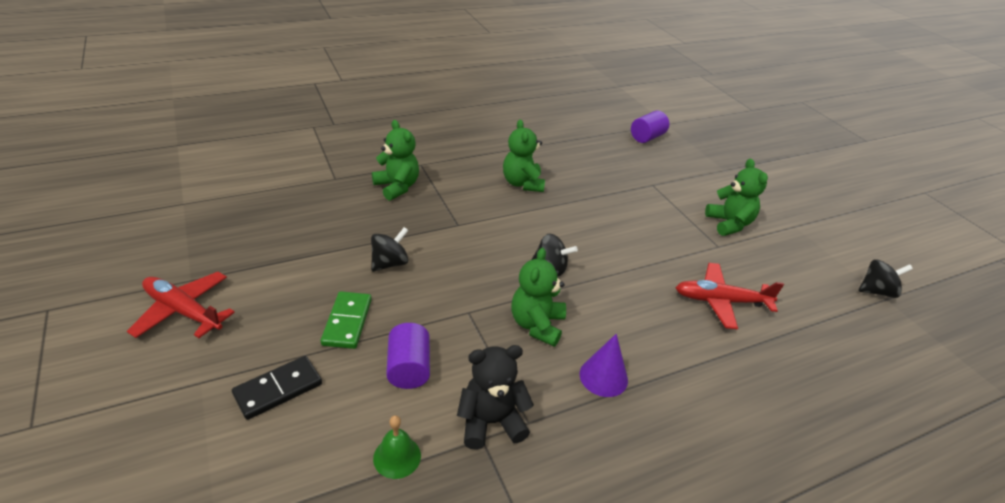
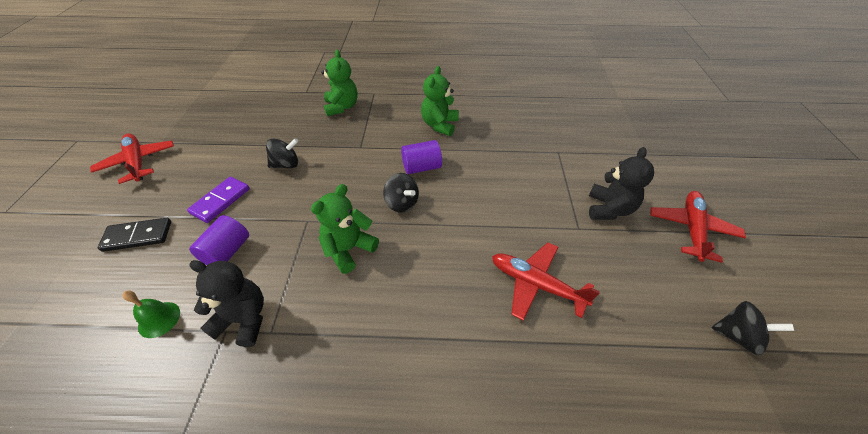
camera: 30 degrees right, 10 degrees up
(347, 322) = (220, 201): green domino -> purple domino
(603, 377) = (363, 317): purple cone -> none
(647, 137) = (589, 107): purple cylinder -> purple cylinder (421, 167)
(729, 224) = (609, 209): green teddy bear -> black teddy bear
(797, 223) = (691, 229): none -> red plane

